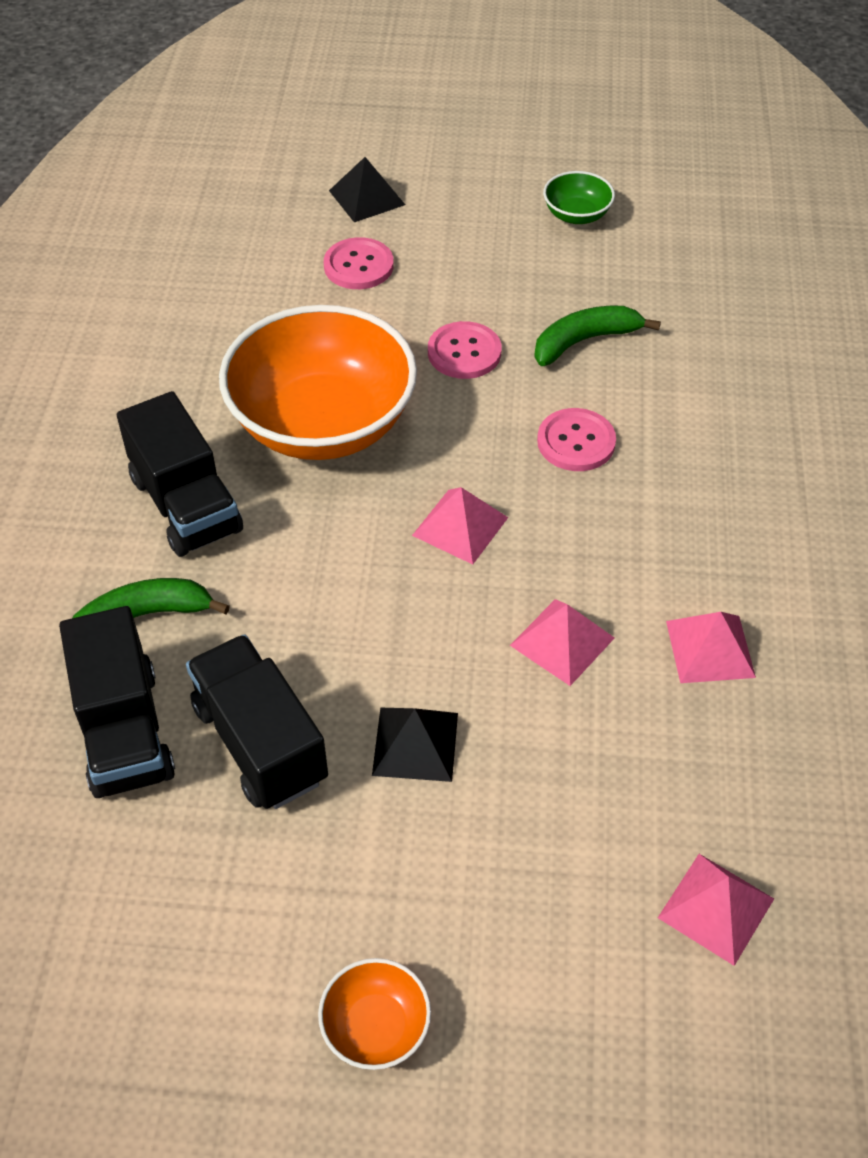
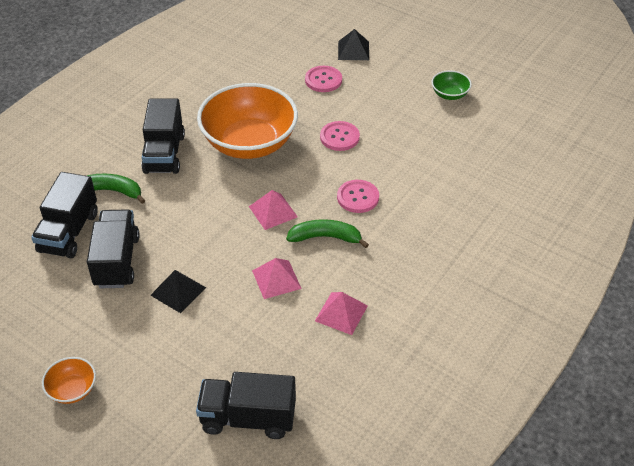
camera: 30 degrees right, 5 degrees down
(584, 341) = (402, 154): green banana -> green banana (325, 237)
(716, 908) = (248, 418): pink pyramid -> black truck

